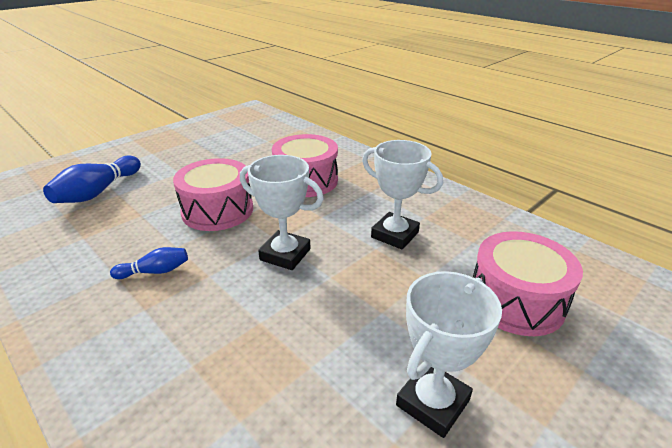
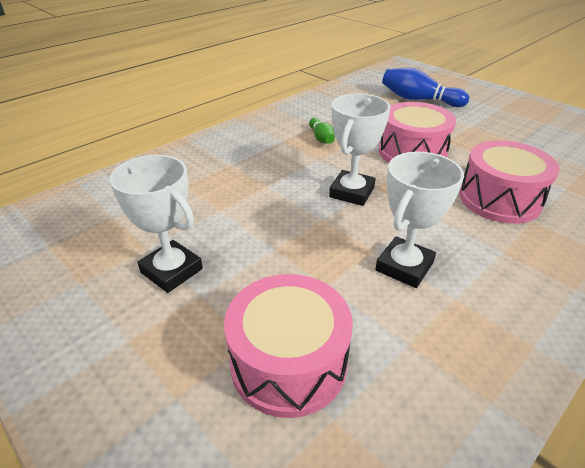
camera: 90 degrees right, 5 degrees up
(155, 271) = (321, 138): blue bowling pin -> green bowling pin

